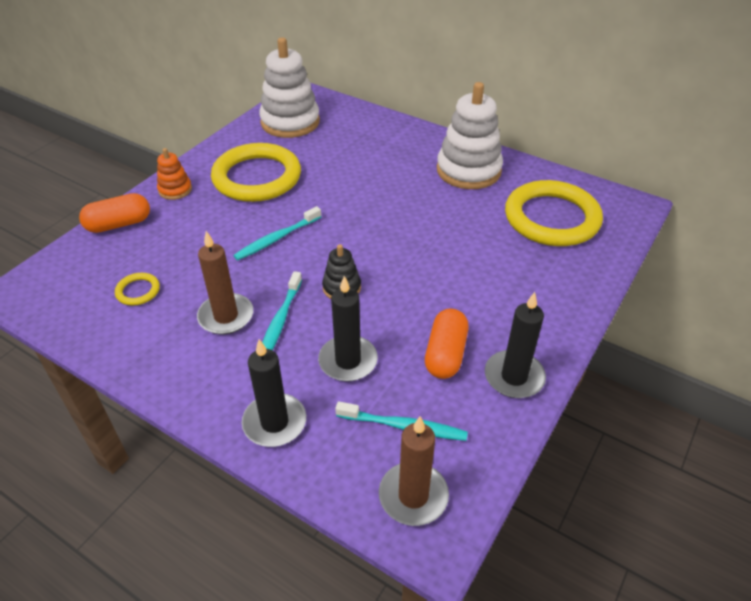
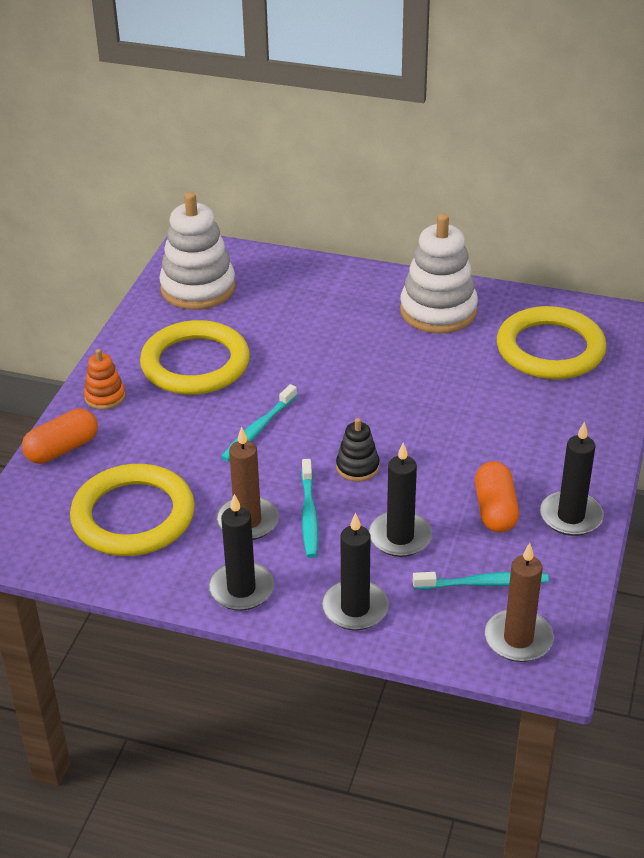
camera: 15 degrees left, 5 degrees down
(138, 291) = (133, 516): yellow ring -> yellow ring, size x2.45
(186, 378) = (241, 589): none -> black candle

